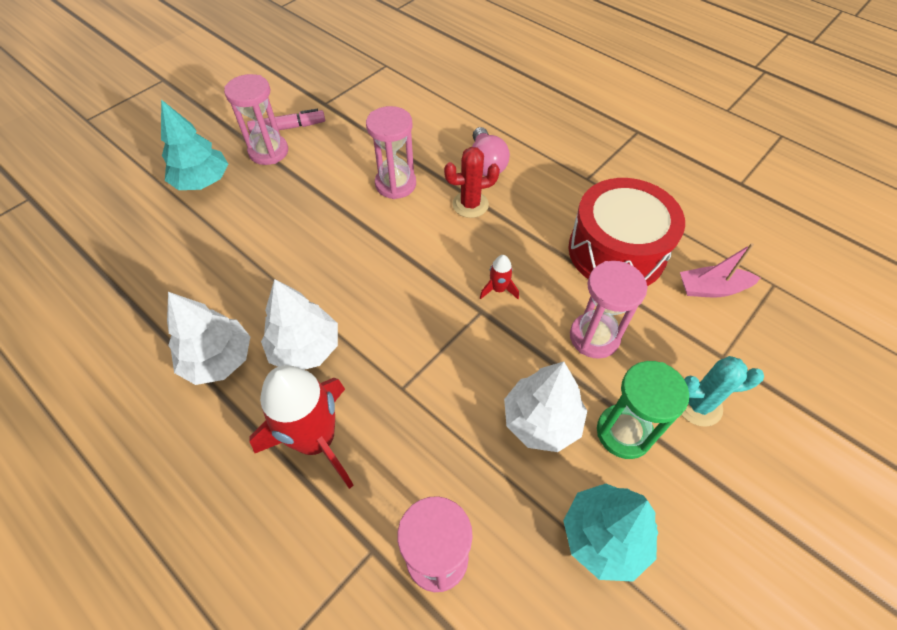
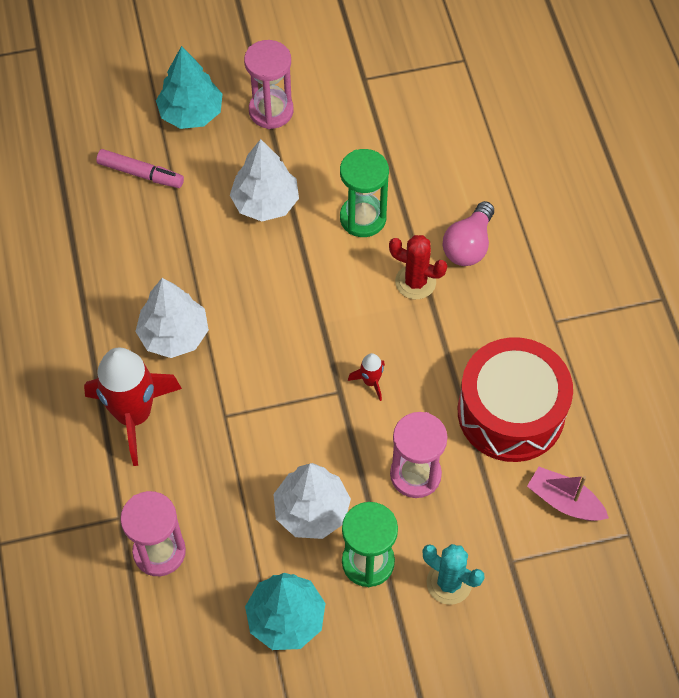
camera: 35 degrees right, 5 degrees up
(218, 359) = (103, 303): white tree -> white tree (265, 202)
(288, 128) = (307, 91): pink marker -> pink marker (140, 173)
(395, 184) = (363, 218): pink hourglass -> green hourglass

